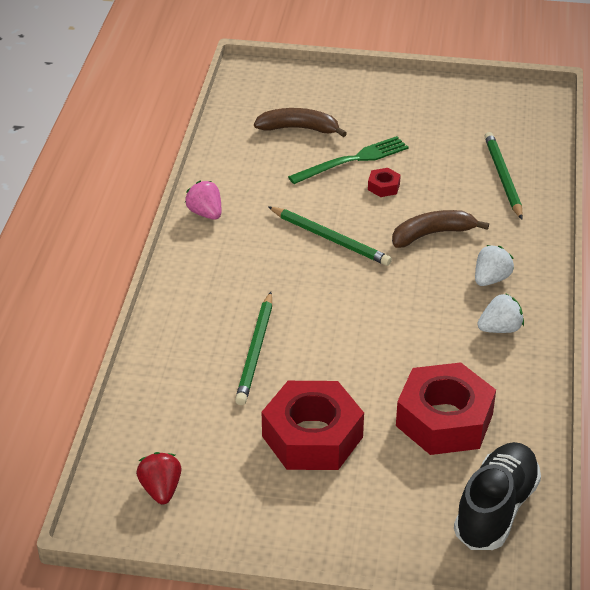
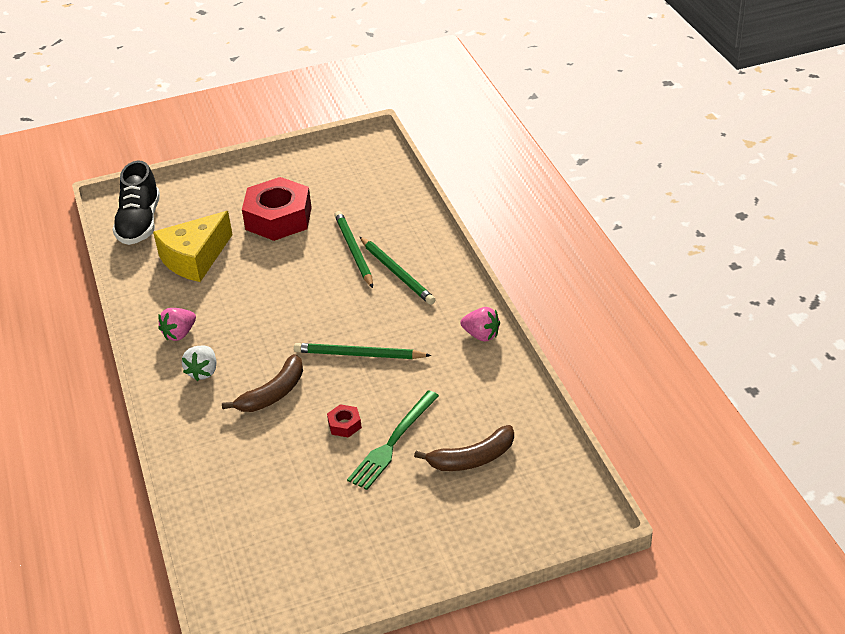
camera: 155 degrees right, 0 degrees up
(161, 490) = (351, 162): red strawberry -> none
(444, 420) = (195, 258): red nut -> yellow cheese
(500, 329) = (179, 334): white strawberry -> pink strawberry
(502, 177) = (234, 483): green pencil -> green pencil (397, 273)

